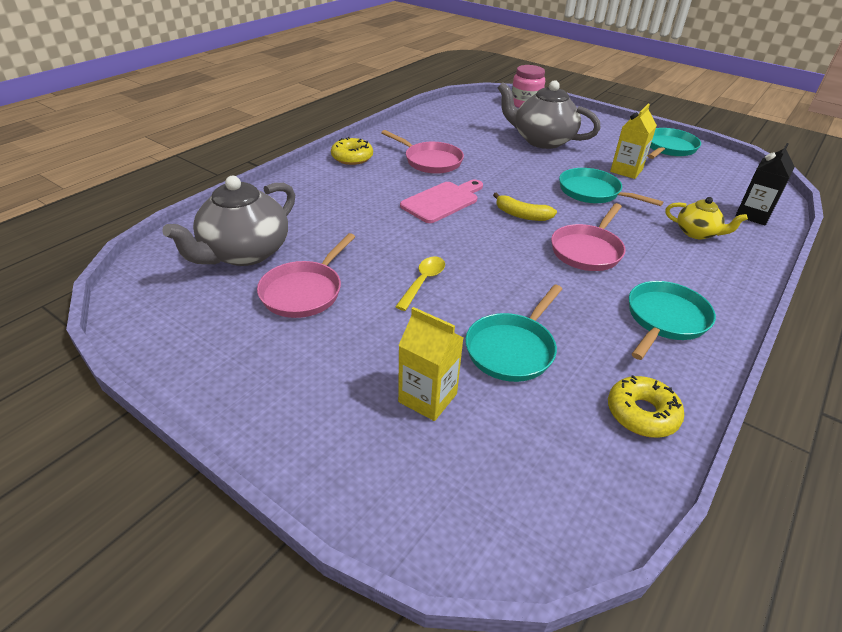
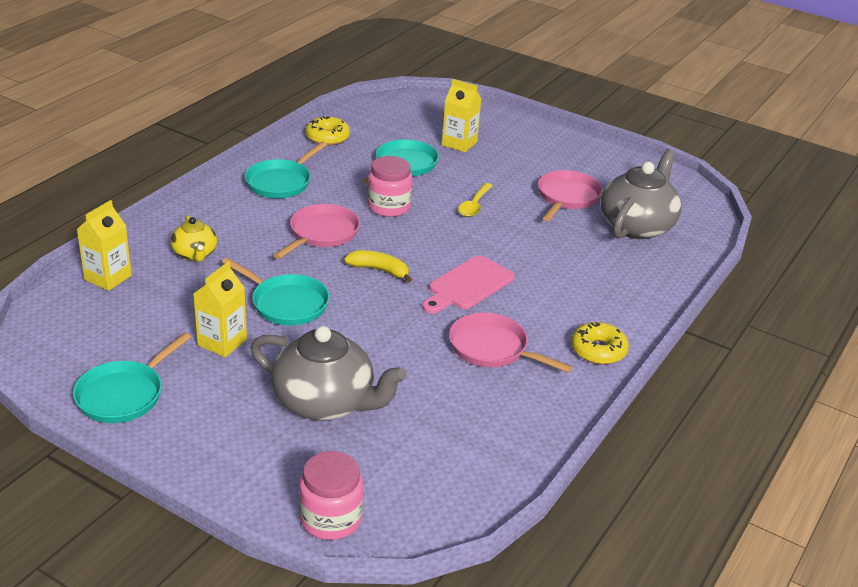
camera: 175 degrees right, 5 degrees down
(523, 281) = (389, 207): none -> pink jar
(697, 233) = (195, 254): yellow teapot -> yellow teapot turned 135 degrees counterclockwise
(753, 215) = (108, 277): black carton -> yellow carton

